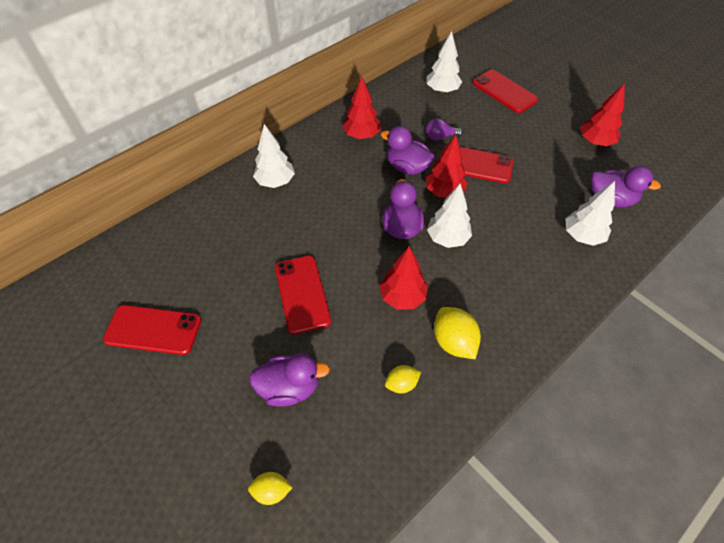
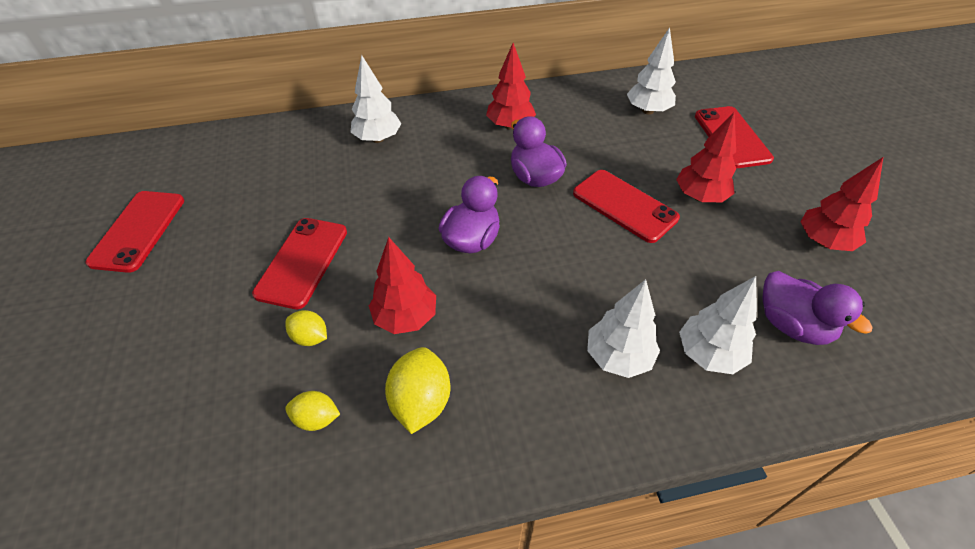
camera: 30 degrees right, 5 degrees down
(153, 330) = (138, 231): red phone -> red phone turned 60 degrees clockwise
(271, 491) = (80, 458): yellow lemon -> yellow lemon (310, 337)
(289, 387) = (200, 355): purple duck -> none
(440, 137) = (603, 159): purple light bulb -> none
(444, 192) = (558, 221): red tree -> red tree (700, 197)
(447, 238) = (517, 275): white tree -> white tree (618, 357)

